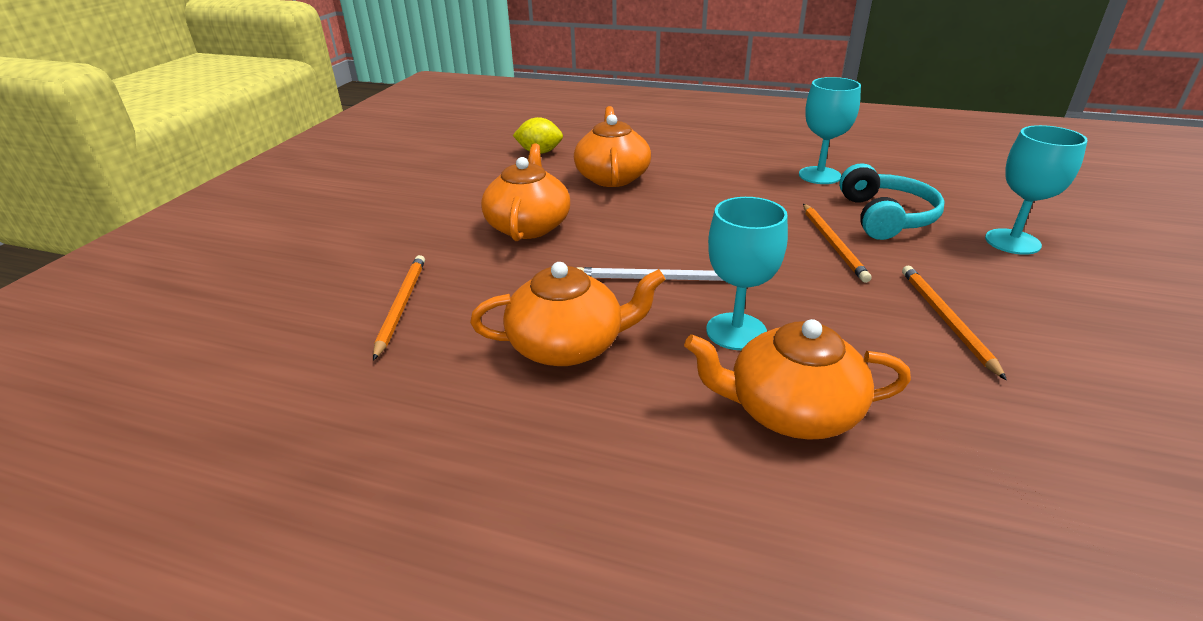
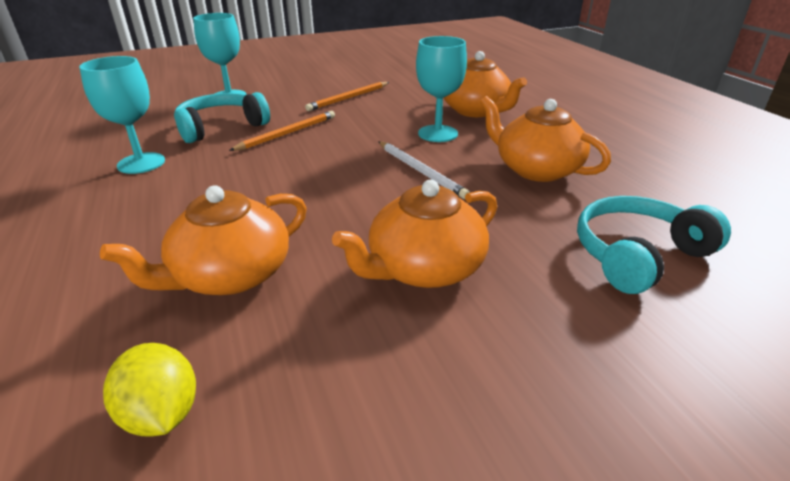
camera: 130 degrees left, 0 degrees up
(401, 306) = (638, 255): orange pencil -> turquoise headphones

